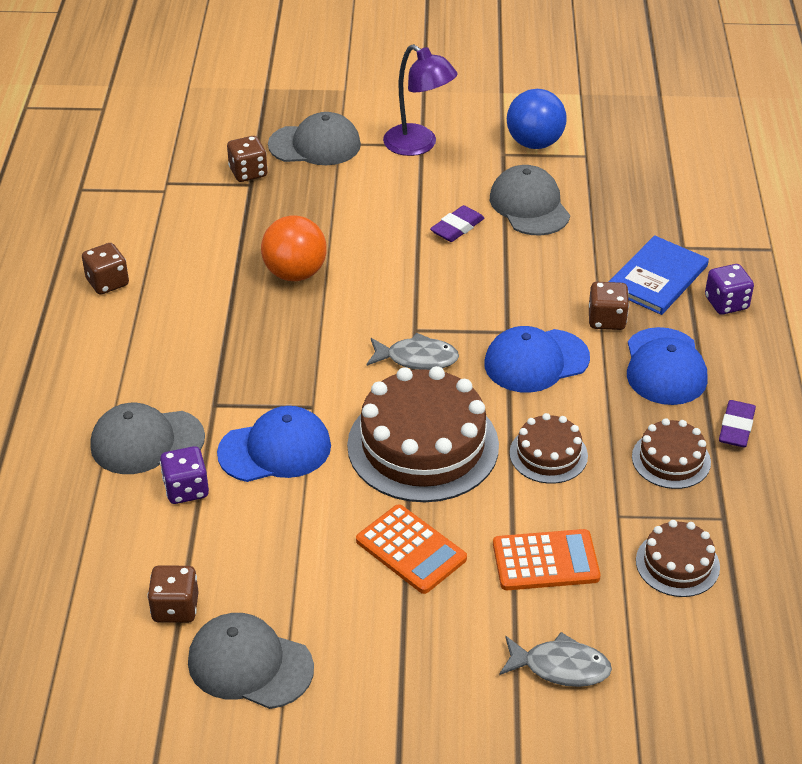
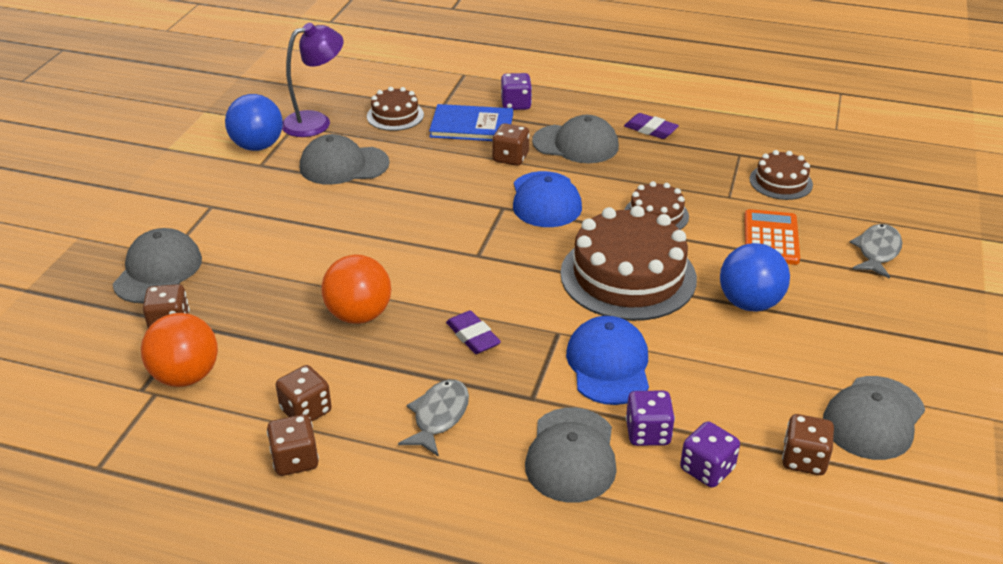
camera: 75 degrees left, 5 degrees down
(147, 536) = (707, 469): none -> purple dice
(164, 274) = (306, 411): none -> brown dice
(188, 200) = (186, 376): none -> orange ball
(411, 550) = (749, 303): orange calculator -> blue ball
(417, 358) = (517, 260): grey fish -> grey fish (439, 416)
(418, 145) = (211, 208): purple lamp -> purple lamp (316, 122)
(457, 227) = (349, 208): purple eraser -> purple eraser (473, 336)
(657, 278) = (471, 126): blue book -> blue book turned 45 degrees counterclockwise
(665, 367) = (576, 144): blue cap -> grey cap
(671, 459) = (676, 162): brown cake -> brown cake (395, 115)

